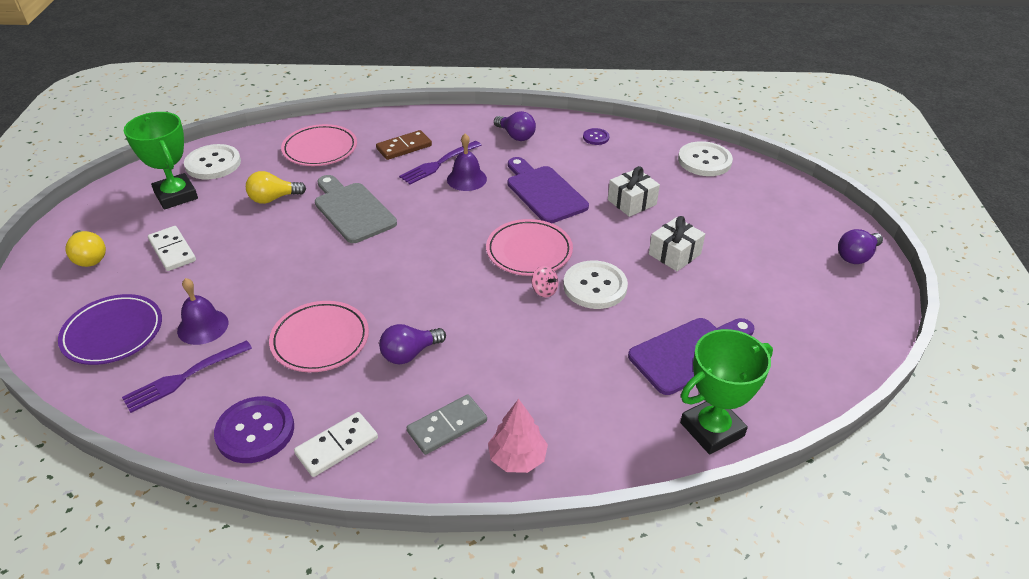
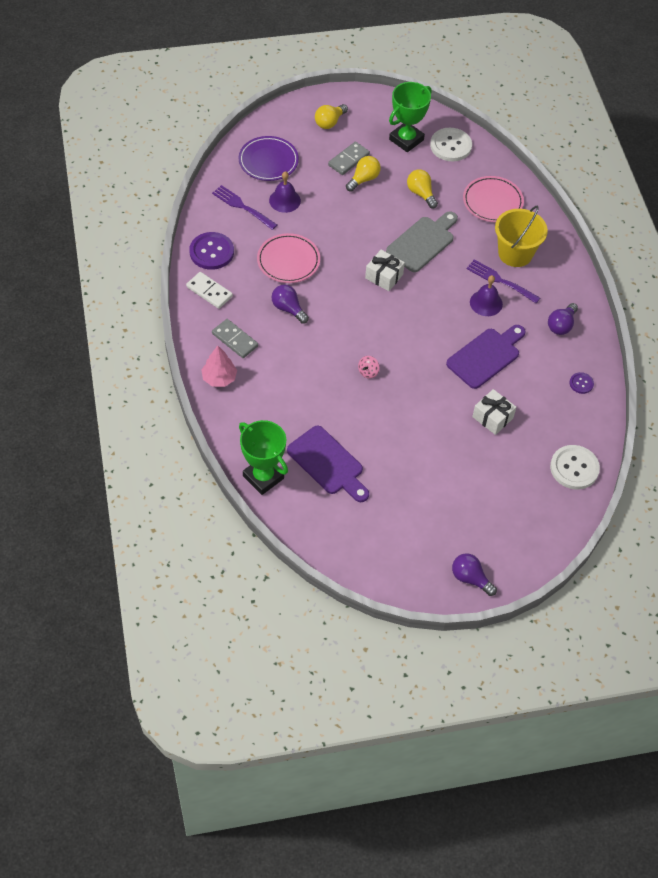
camera: 75 degrees right, 15 degrees up
(172, 250) = (348, 160): white domino -> grey domino
(216, 242) = (363, 179): none -> yellow light bulb
(404, 147) = (515, 253): brown domino -> yellow bucket
(529, 251) = (408, 357): pink plate -> none
(595, 286) = (381, 402): white button -> none
(674, 254) = (434, 450): white gift -> white gift (384, 276)

